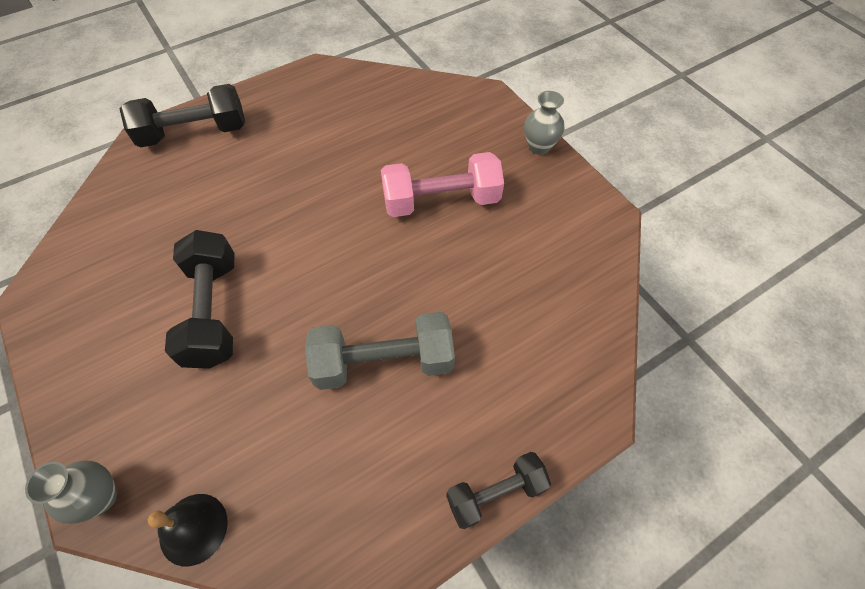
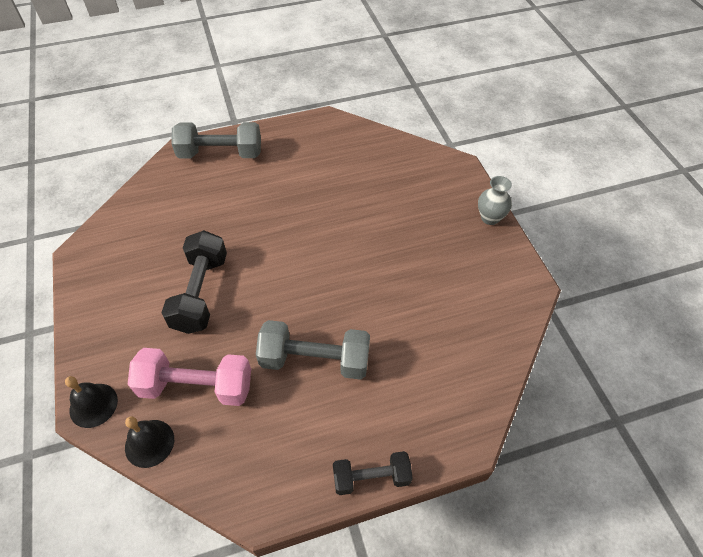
camera: 15 degrees right, 5 degrees down
(101, 497) = (93, 405): grey vase -> black bell
(194, 133) = (220, 154): black dumbbell -> grey dumbbell
(441, 201) = (395, 246): pink dumbbell -> pink dumbbell (196, 387)

